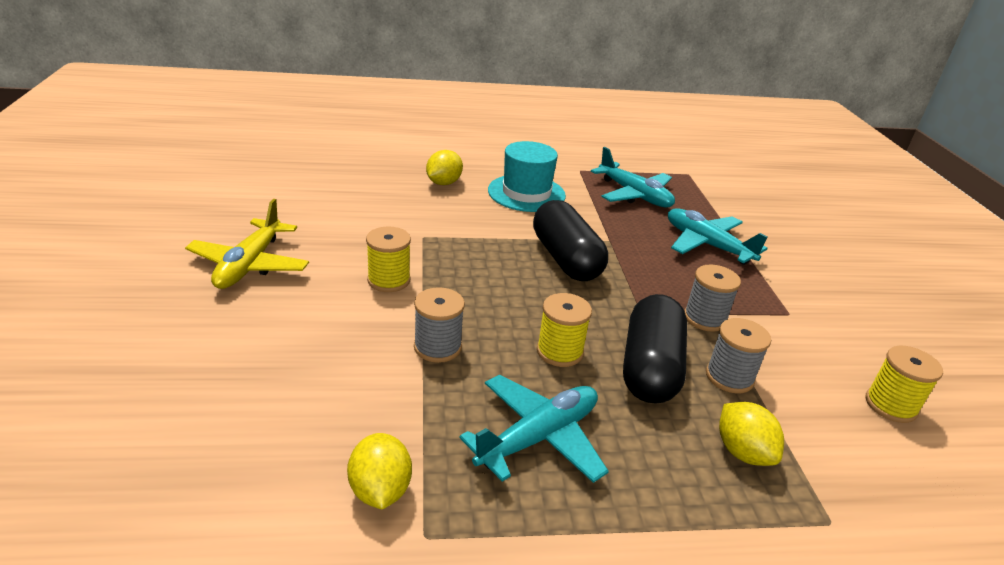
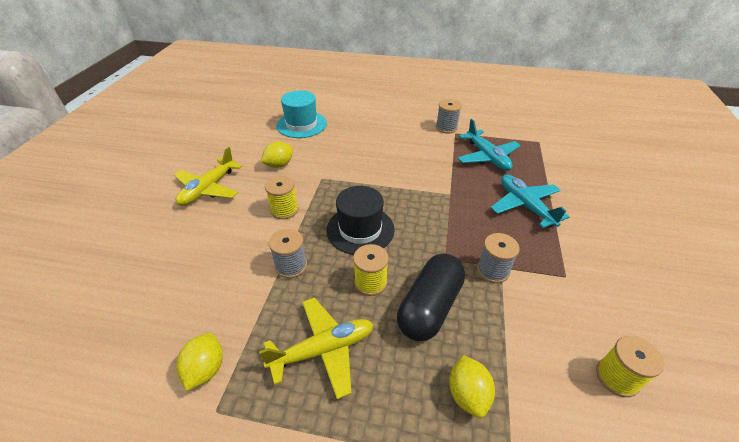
camera: 20 degrees right, 10 degrees up
(443, 183) = (354, 137): yellow lemon -> yellow lemon (279, 165)
(512, 292) = (360, 229): none -> black hat
(526, 193) = (407, 149): turquoise hat -> turquoise hat (301, 124)
(538, 437) = (323, 350): turquoise plane -> yellow plane
(565, 259) = (410, 206): black capsule -> none
(729, 377) = (488, 325): grey spool -> grey spool (446, 128)

